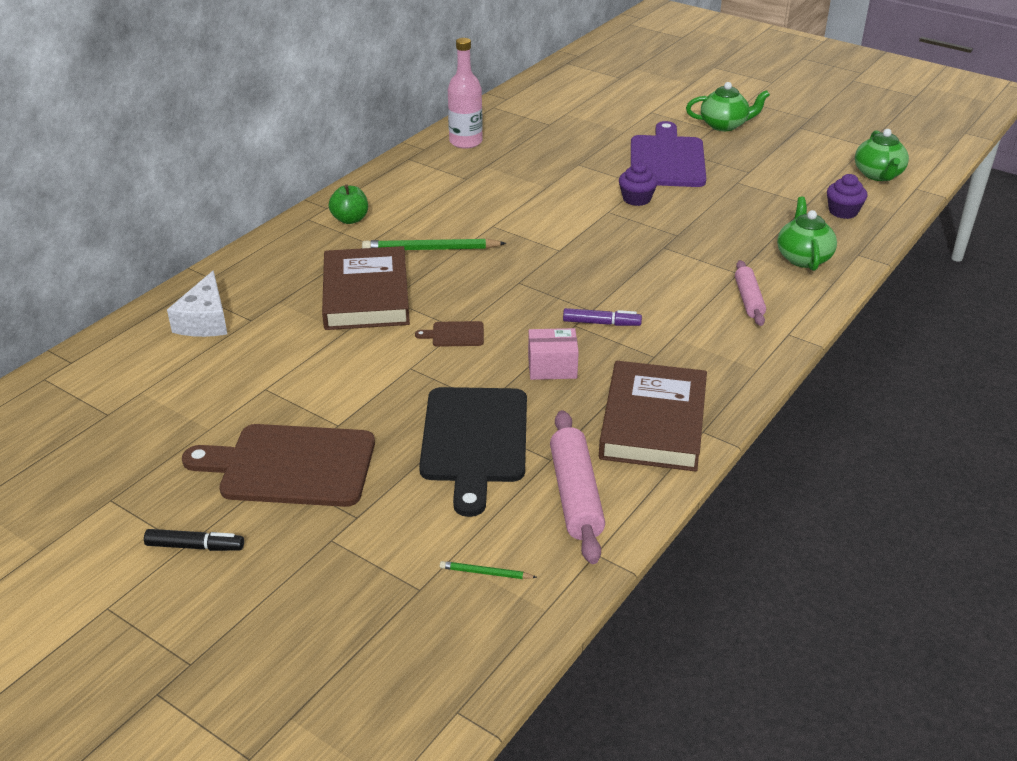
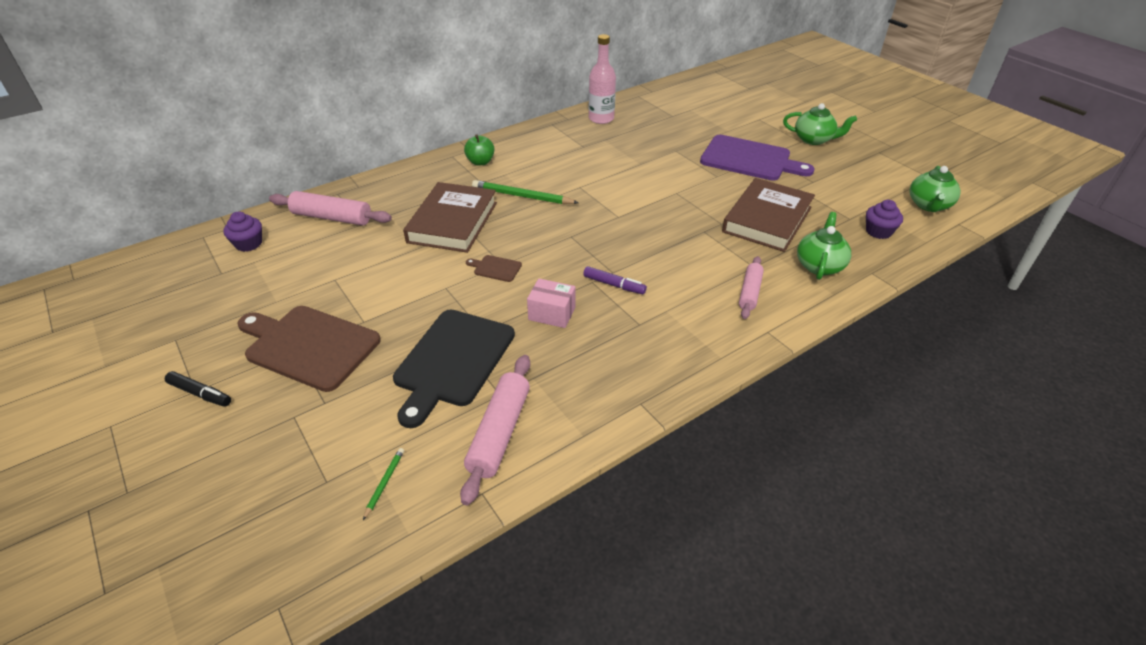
camera: 20 degrees right, 5 degrees up
(205, 320) = (332, 217): white cheese -> pink rolling pin
(485, 573) = (384, 483): green pencil -> green pencil turned 75 degrees clockwise
(636, 199) = (705, 187): purple cupcake -> purple cupcake (248, 244)
(653, 423) = (603, 384): brown book -> brown book (767, 219)
(667, 159) = (749, 159): purple cutting board -> purple cutting board turned 90 degrees clockwise

